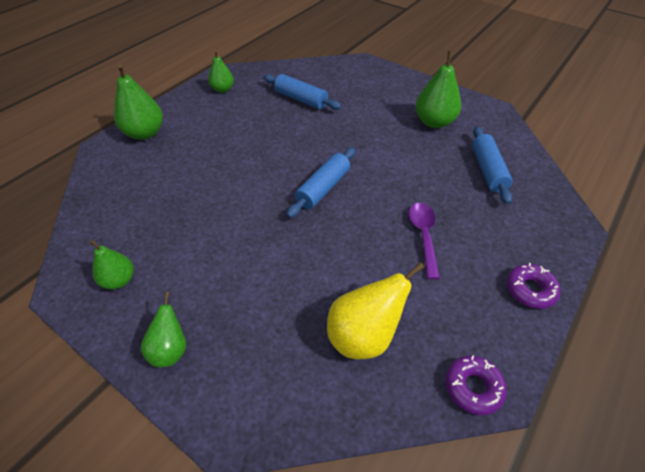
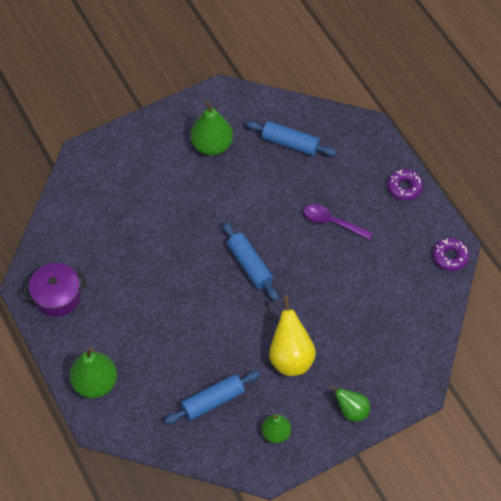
camera: 65 degrees left, 10 degrees up
(222, 89) = (57, 296): green pear -> purple pot
(301, 99) = (116, 233): blue rolling pin -> blue rolling pin (213, 401)
(364, 336) = (393, 297): yellow pear -> yellow pear (291, 358)

